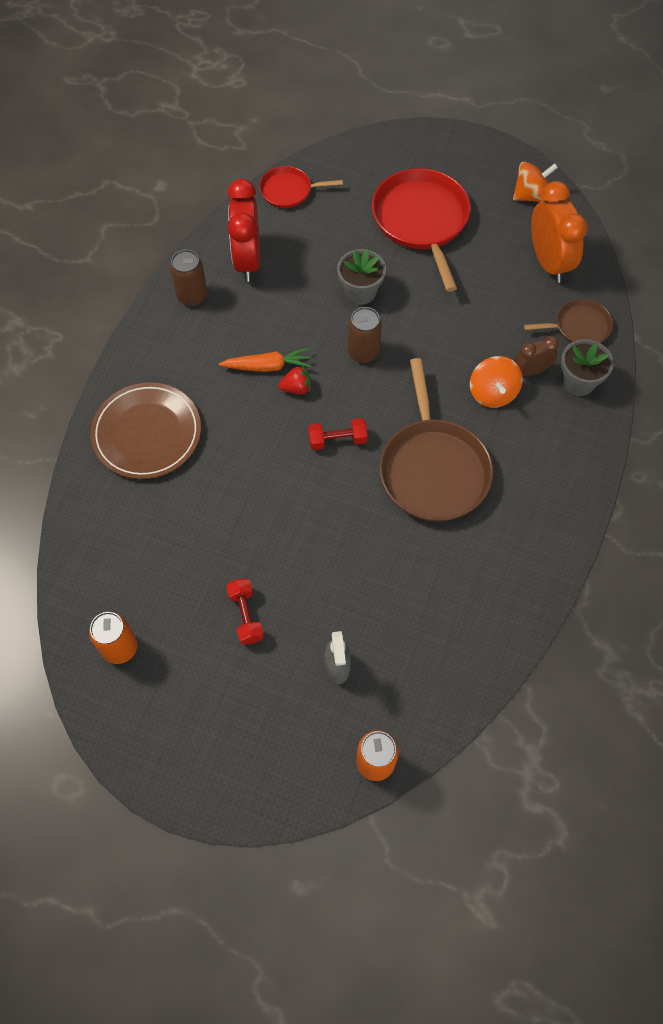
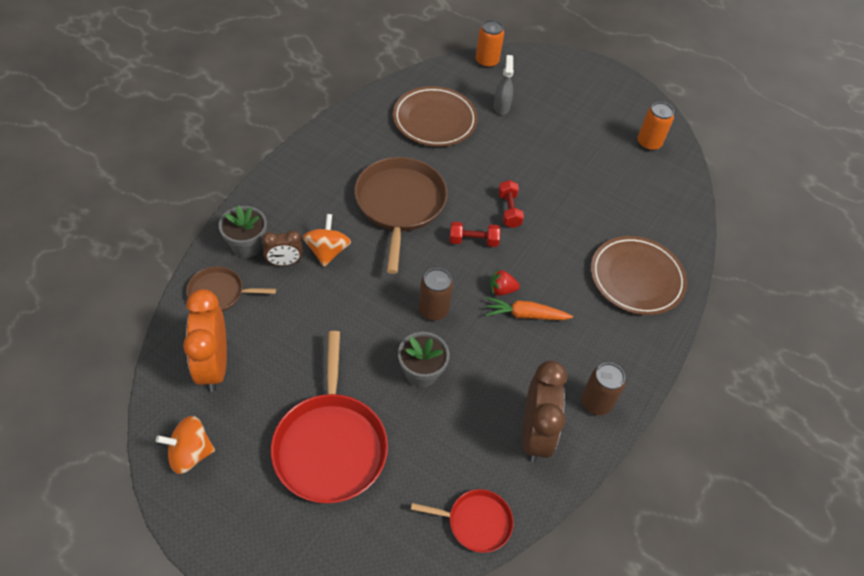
camera: 175 degrees left, 10 degrees down
(245, 616) = (561, 143): red dumbbell -> red dumbbell (509, 210)
(247, 260) = (534, 434): red clock -> brown clock
(425, 616) = (434, 120): none -> brown plate

